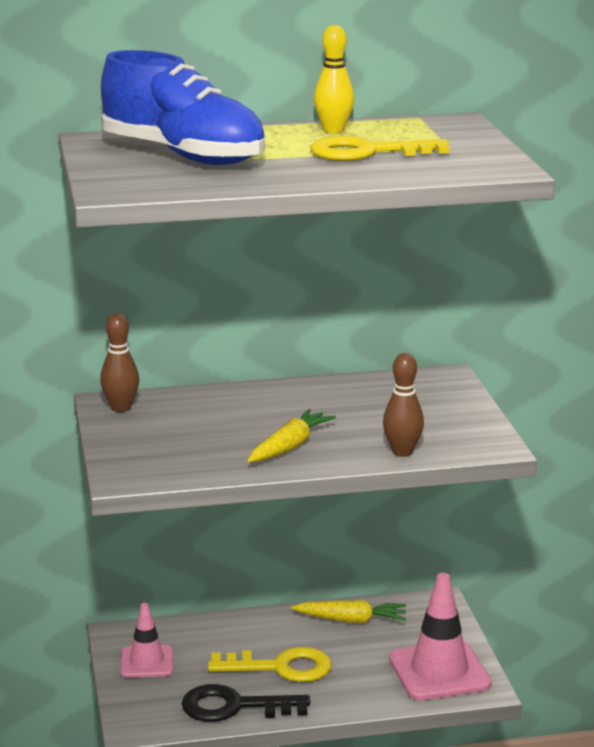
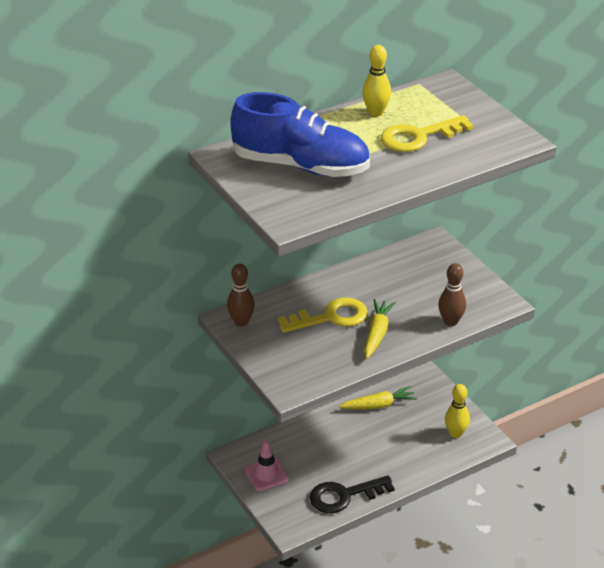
camera: 20 degrees left, 15 degrees up
(280, 667) = (355, 456): yellow key -> yellow key (330, 317)
(439, 672) = (455, 433): pink traffic cone -> yellow bowling pin

